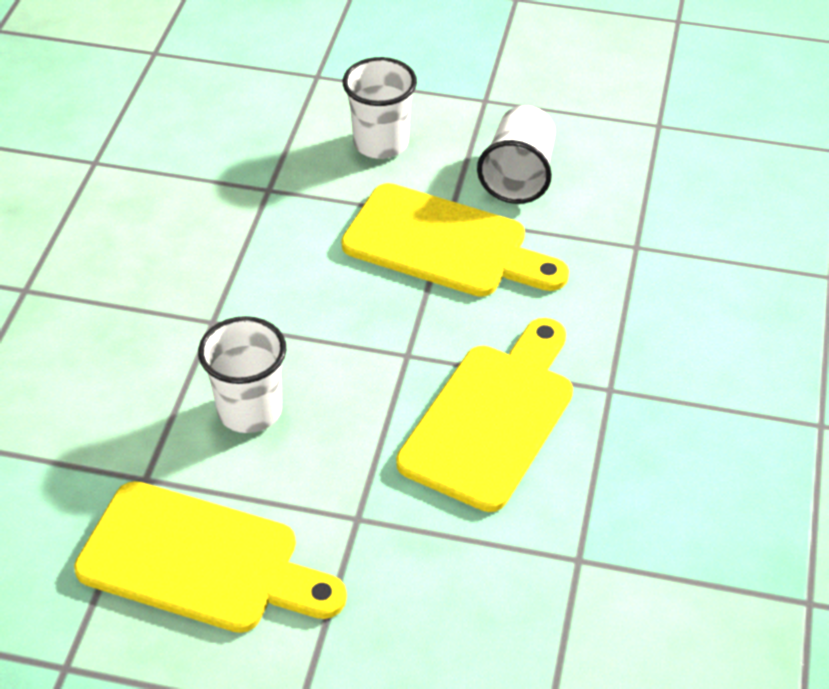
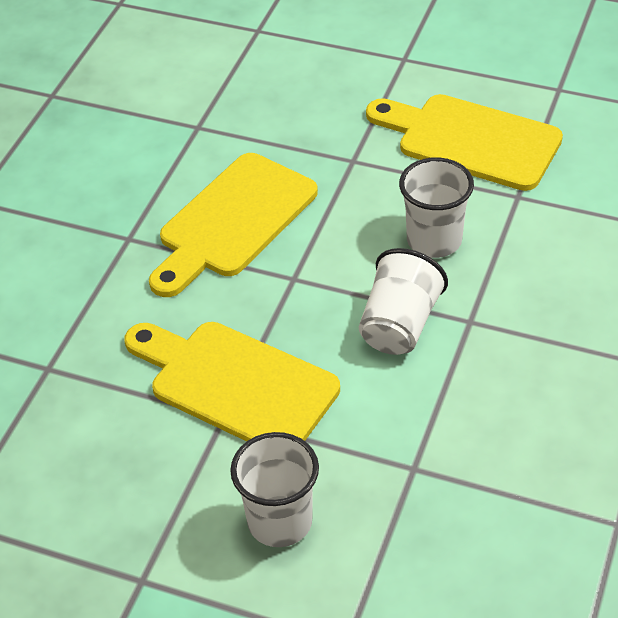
camera: 170 degrees left, 0 degrees up
(518, 176) = (135, 462): white cup -> white cup (399, 325)

